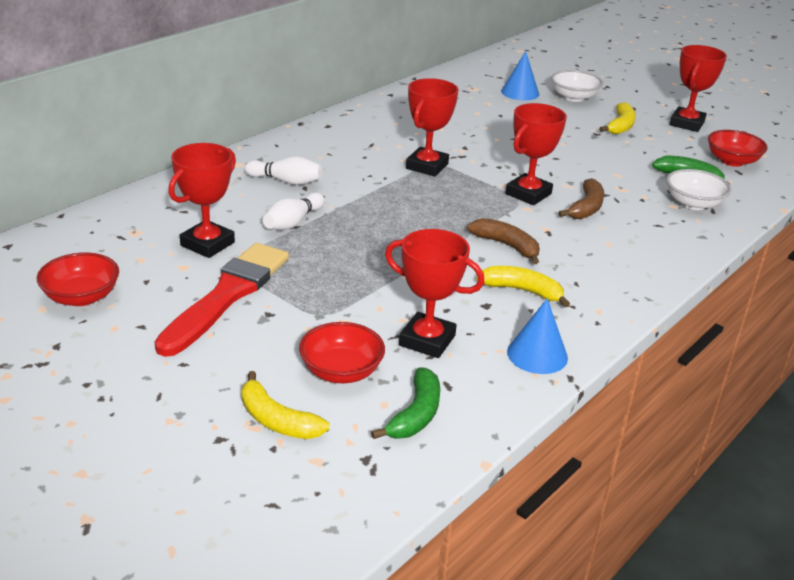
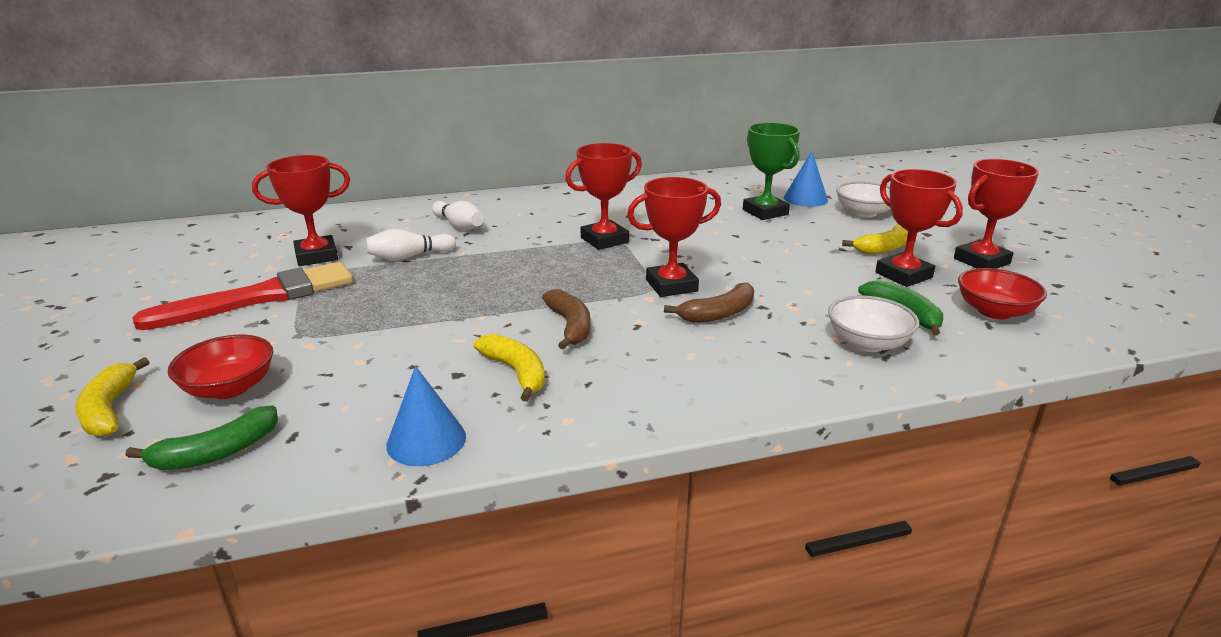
camera: 35 degrees right, 5 degrees down
(81, 297) = (167, 269): red bowl -> none
(427, 340) = (347, 387): red trophy -> red trophy (903, 275)
(508, 112) = (765, 212): none -> green trophy

